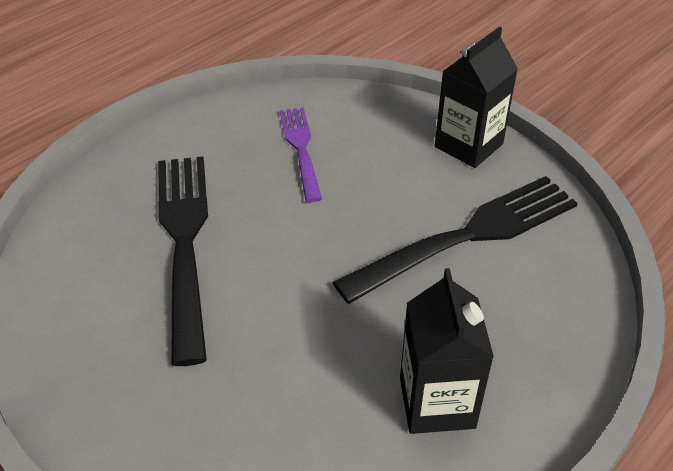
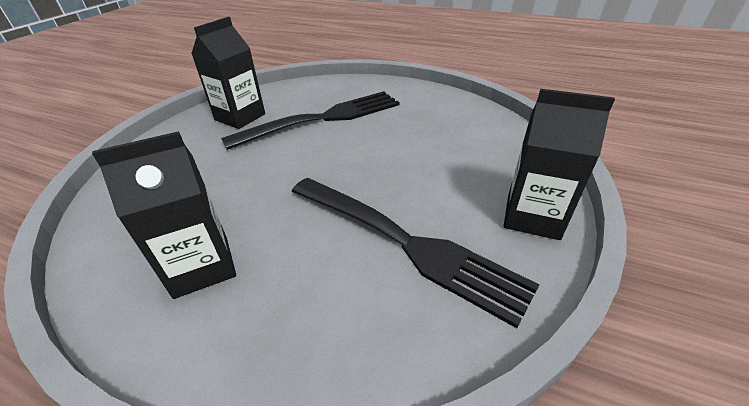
camera: 70 degrees right, 5 degrees down
(102, 339) = (240, 117): none -> black carton
(301, 150) = (440, 134): purple fork -> none

